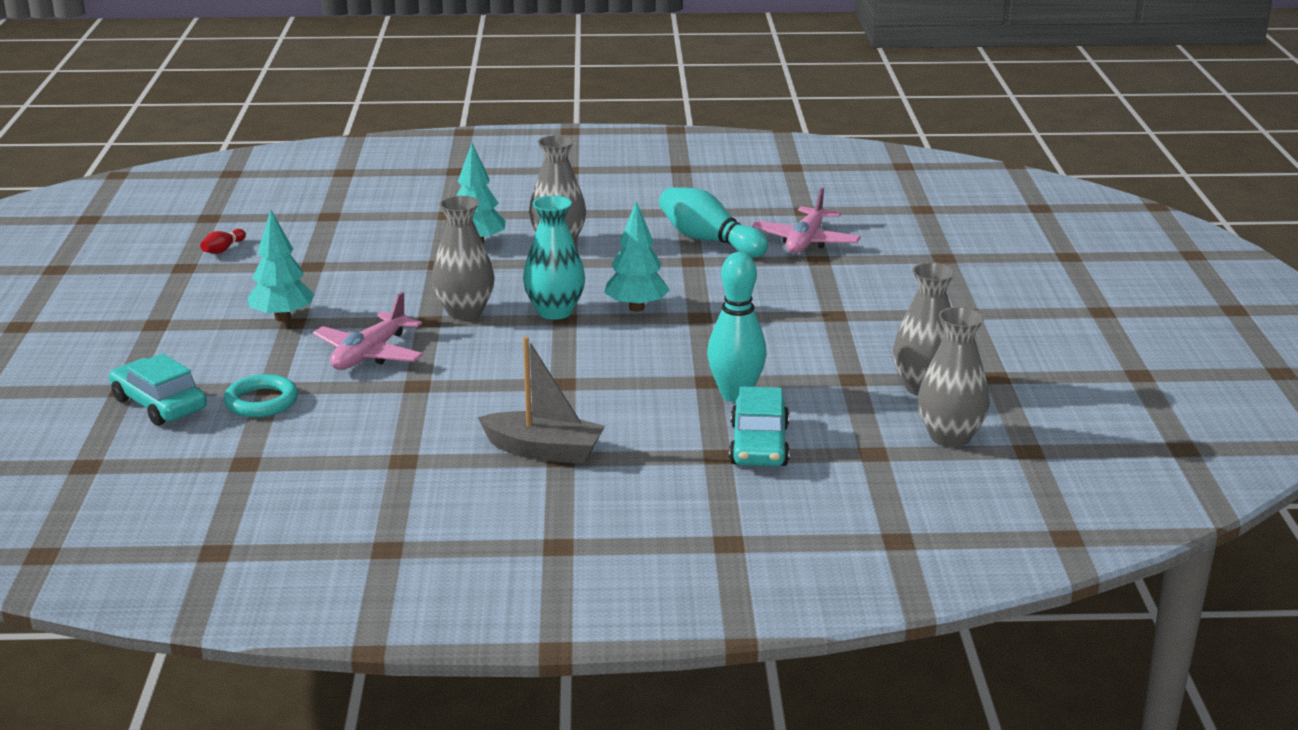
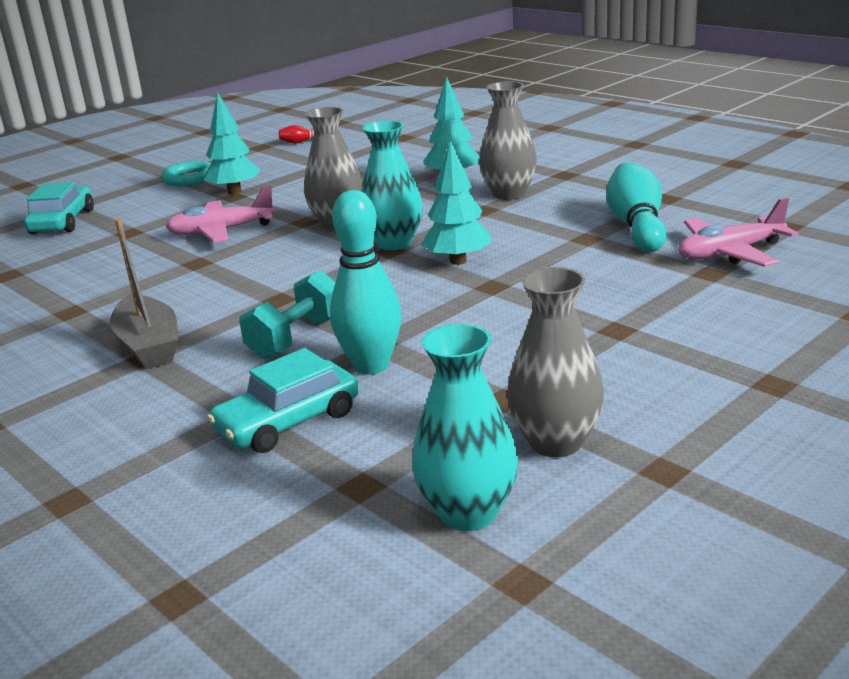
camera: 50 degrees right, 0 degrees up
(261, 401) = (104, 239): turquoise ring -> turquoise ring (189, 178)
(644, 401) = (296, 338): none -> turquoise dumbbell
(950, 437) = (468, 513): grey vase -> turquoise vase

